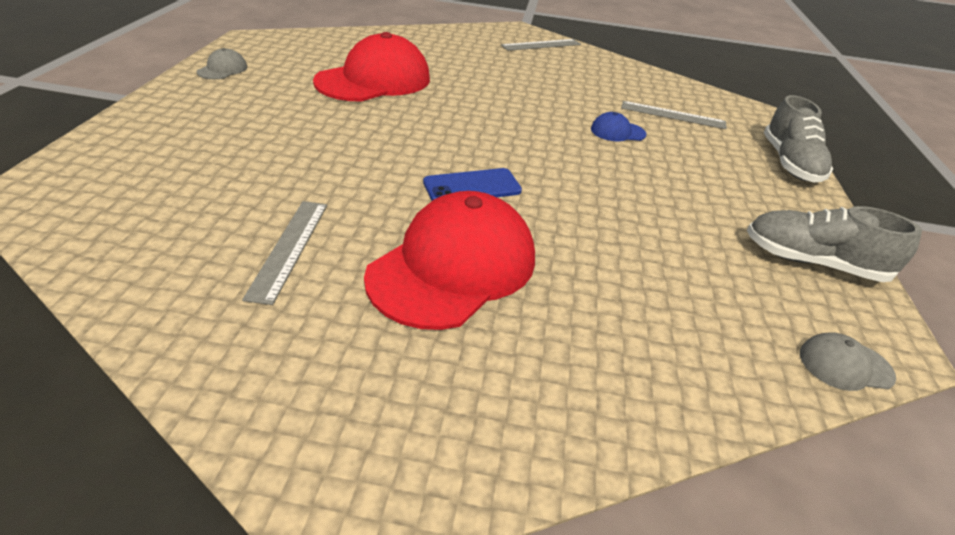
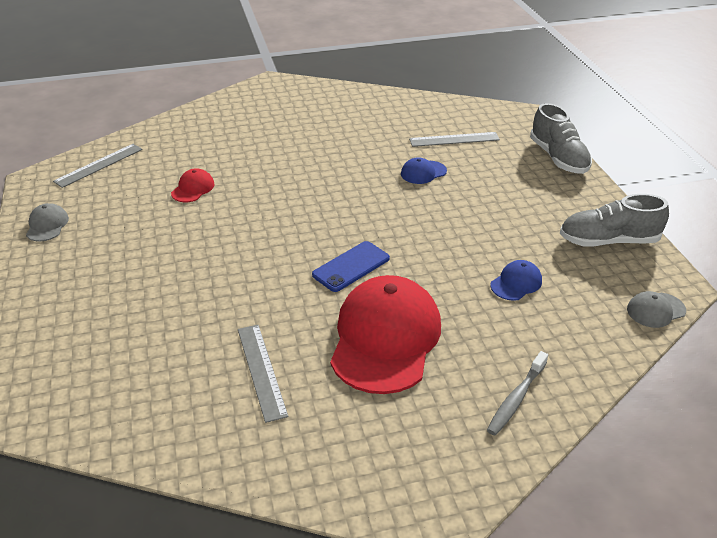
camera: 20 degrees left, 0 degrees up
(374, 80) = (193, 188): red cap -> red cap, size x0.43
(541, 45) = (305, 96): grey ruler -> grey ruler (99, 165)
(570, 399) = (516, 398): none -> grey toothbrush
(658, 266) = (516, 283): none -> blue cap

